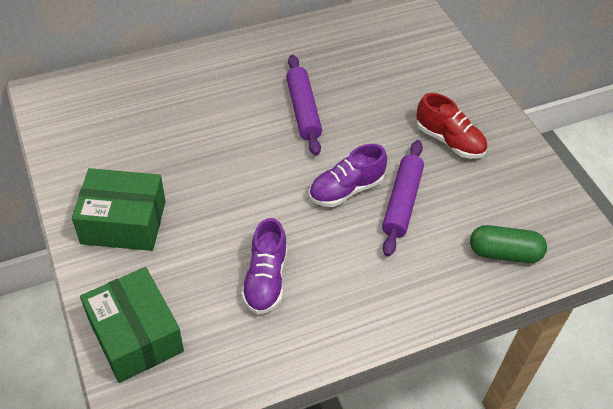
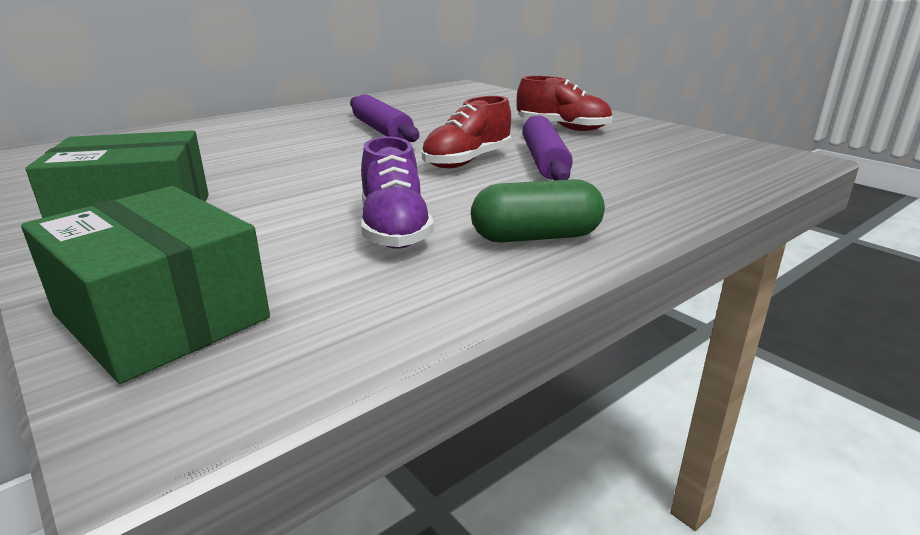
camera: 15 degrees left, 25 degrees down
(346, 189) = (467, 161): purple shoe -> red shoe
(504, 253) = (701, 172): green capsule -> green capsule (536, 237)

